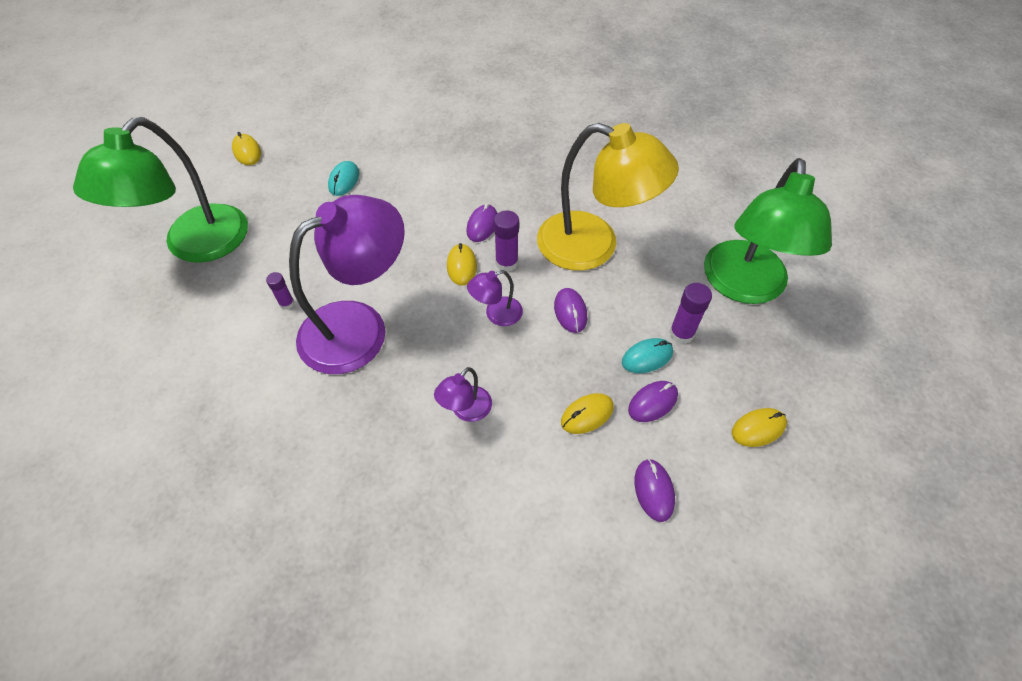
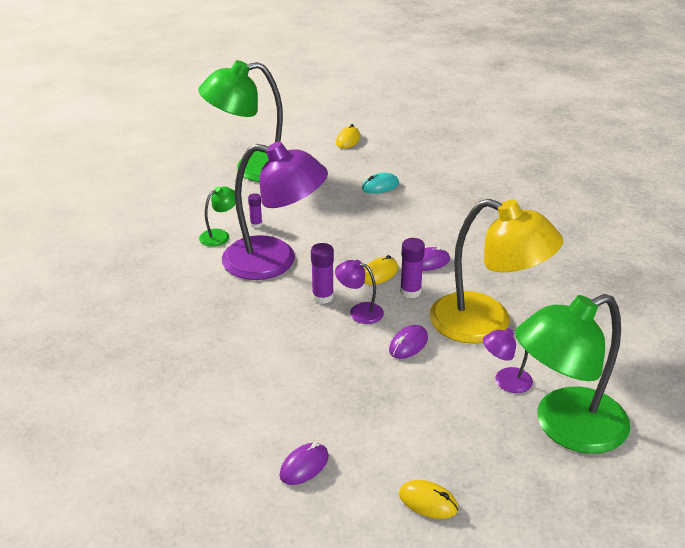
camera: 50 degrees right, 20 degrees down
(268, 343) = (220, 235): none -> green lamp
(466, 410) = (266, 341): purple lamp -> purple lamp (505, 381)
(587, 415) = (329, 399): yellow mouse -> none
(593, 246) = (486, 324): yellow lamp -> yellow lamp turned 45 degrees counterclockwise
(647, 357) = (418, 405): turquoise mouse -> none
(652, 402) = (380, 428): purple mouse -> none
(681, 333) = (465, 413): purple glue stick -> purple glue stick (322, 297)

